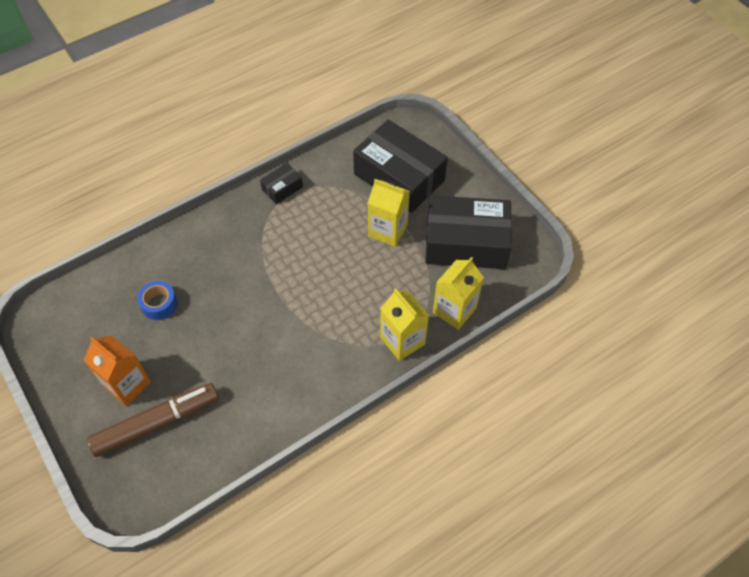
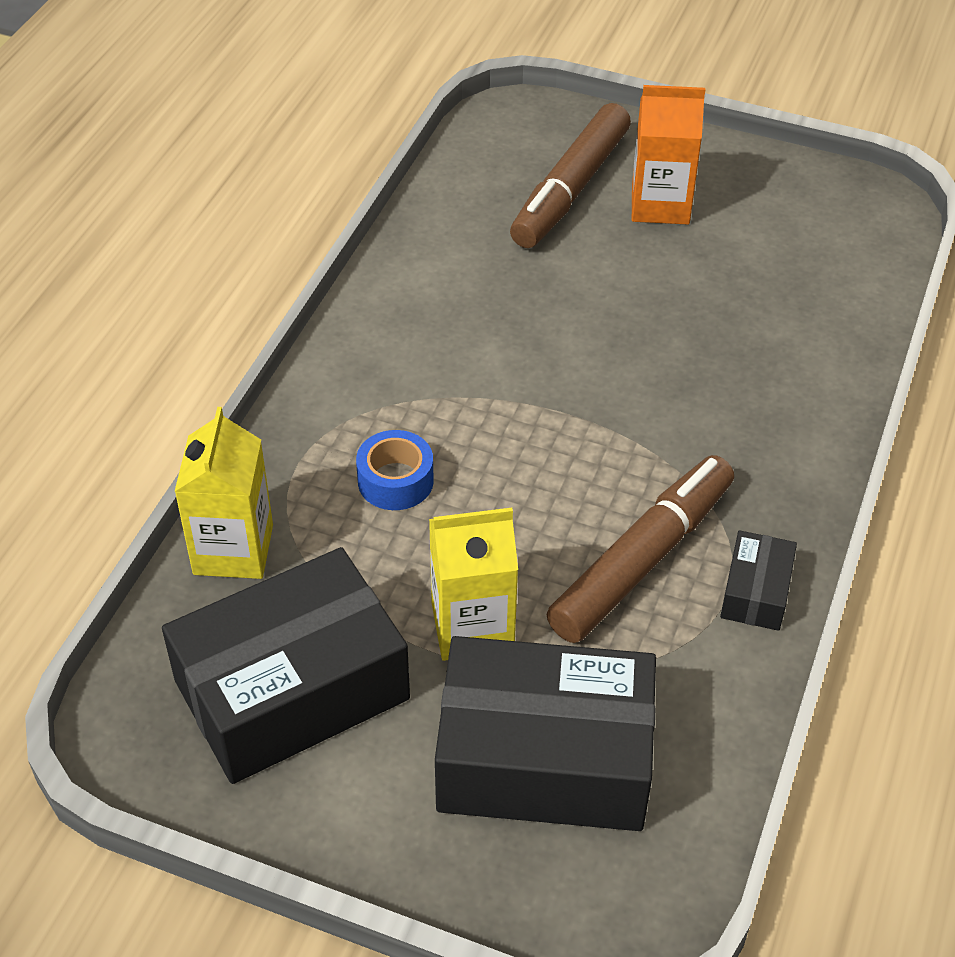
camera: 145 degrees right, 10 degrees down
(159, 304) = (737, 306): blue tape -> blue tape (395, 481)
(308, 220) = (642, 560): none -> brown marker
(402, 340) = (295, 455): yellow carton -> none

